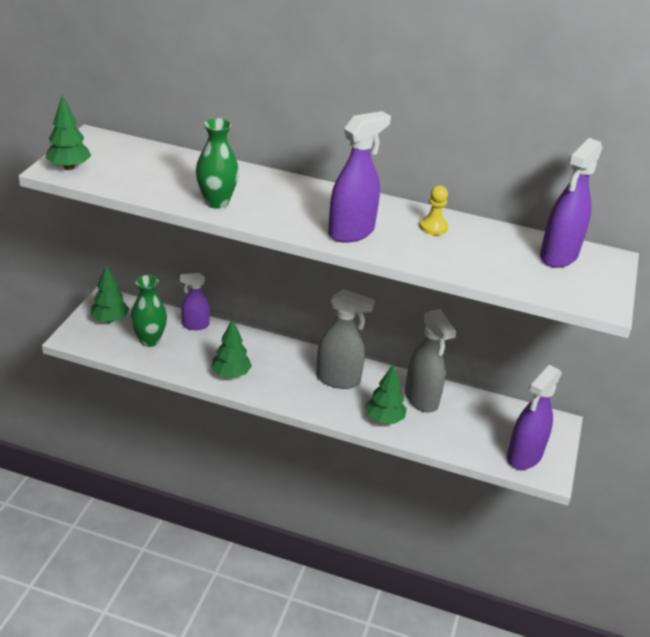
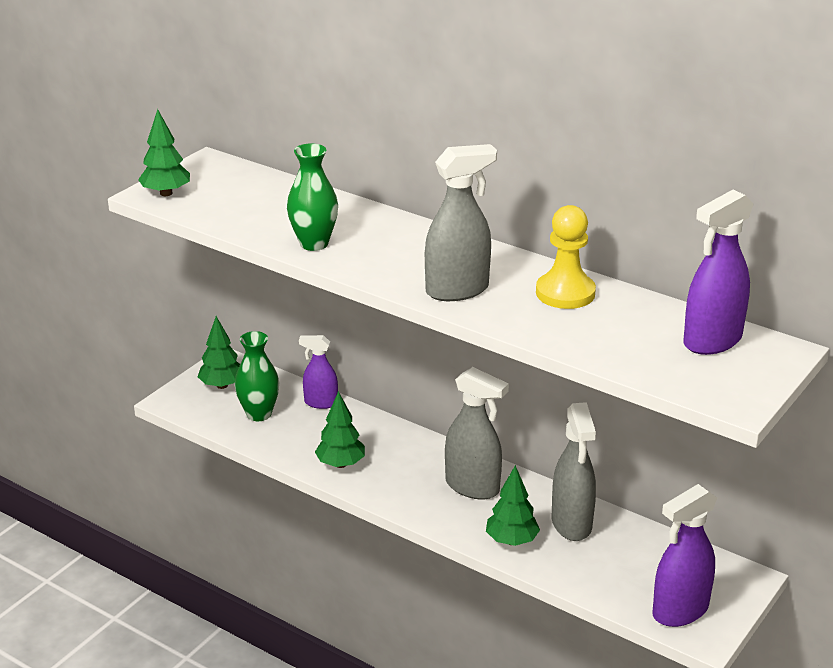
camera: 20 degrees right, 5 degrees down
(351, 232) = (458, 290): purple spray bottle -> grey spray bottle
(433, 227) = (565, 293): yellow pawn -> yellow pawn, size x1.63

